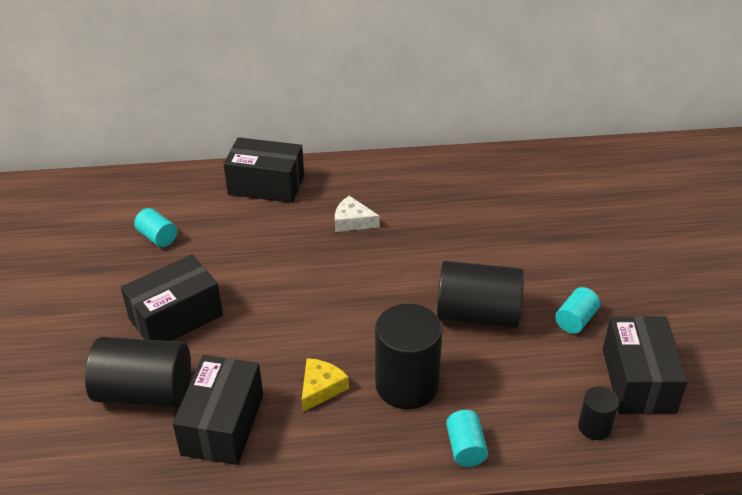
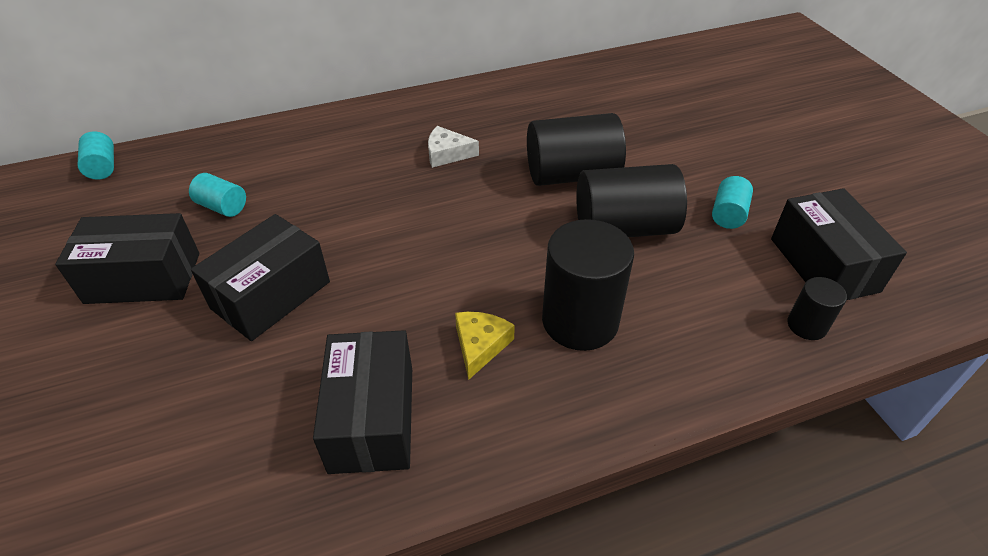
camera: 15 degrees left, 5 degrees up
(145, 392) = (255, 398): black cylinder -> black cylinder (572, 174)
(266, 185) = (336, 132): black box -> black box (143, 278)
(465, 448) = (679, 381): turquoise cylinder -> turquoise cylinder (102, 167)

